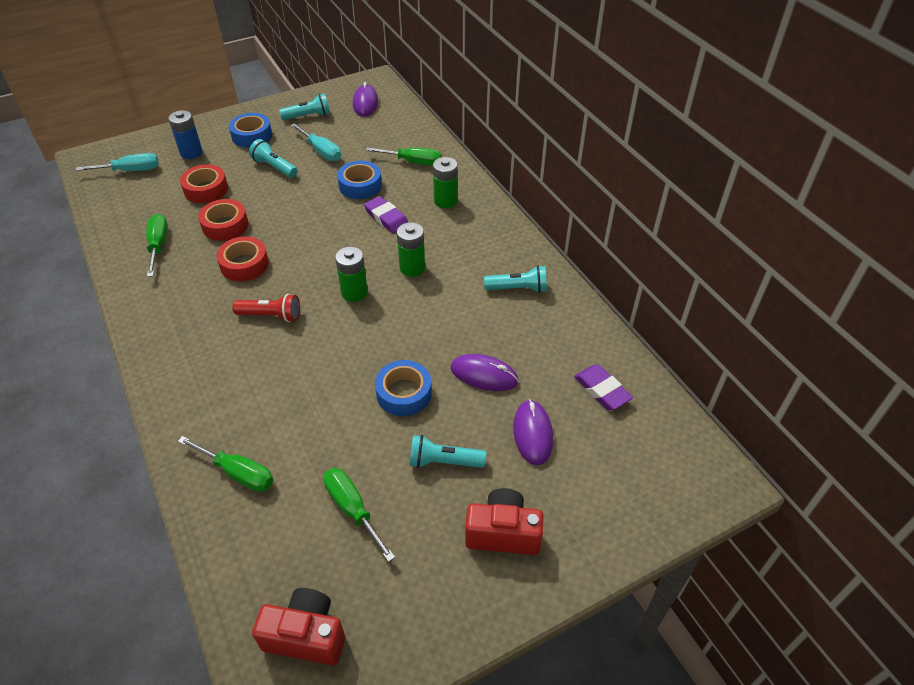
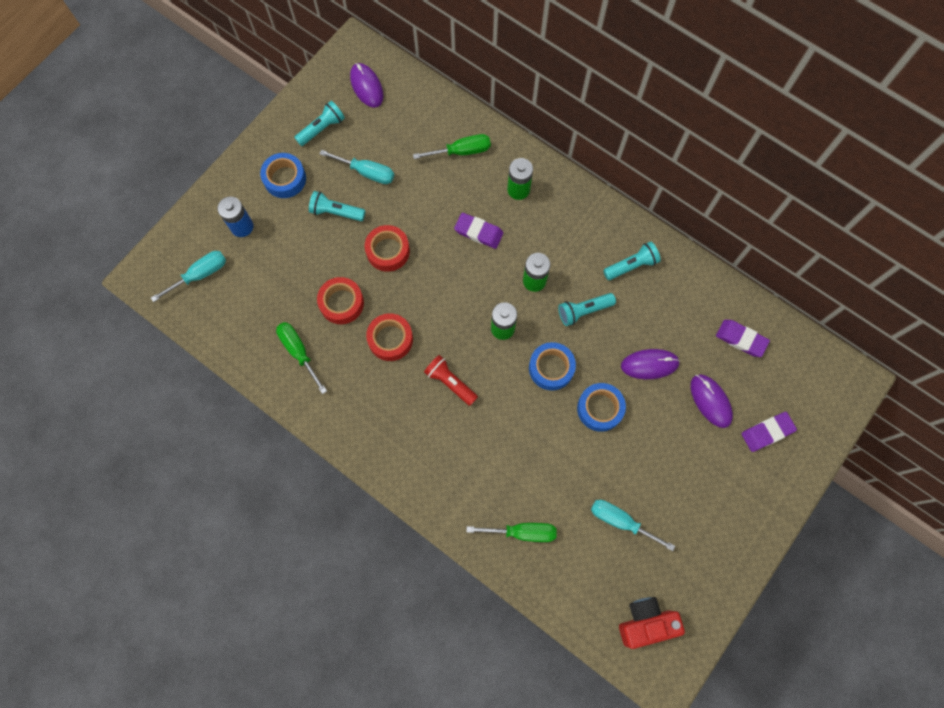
camera: 25 degrees left, 25 degrees up
(206, 189) = (292, 267): red tape -> red tape (388, 251)
(271, 315) = (450, 382): red flashlight -> red flashlight turned 120 degrees counterclockwise
(352, 509) = (620, 521): green screwdriver -> turquoise screwdriver
(360, 185) = (431, 202): blue tape -> blue tape (551, 368)
(443, 461) = (661, 454): turquoise flashlight -> turquoise flashlight (583, 311)
(503, 533) = (729, 490): red camera -> none
(584, 491) = (767, 432): none -> purple eraser

